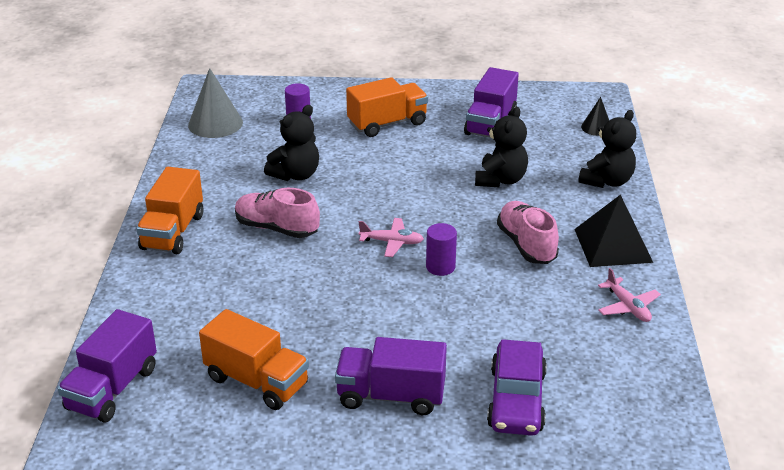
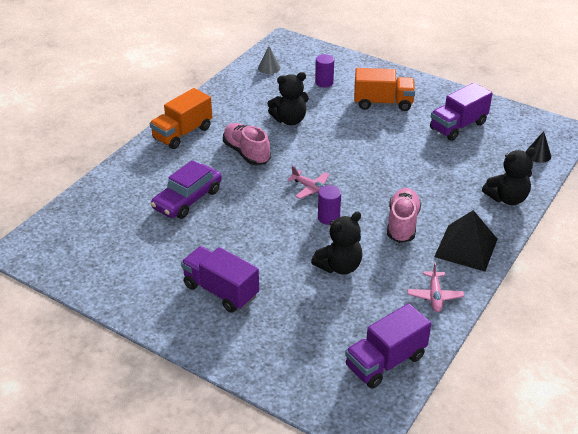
camera: 30 degrees right, 5 degrees up
(112, 389) = (69, 220): purple truck -> purple truck (385, 361)
(215, 123) = (269, 68): grey cone -> grey cone, size x0.56
(257, 381) = (150, 248): orange truck -> none
(500, 180) = (427, 170): black teddy bear -> black teddy bear (339, 266)
(516, 399) = (297, 327): purple car -> purple car (187, 199)

